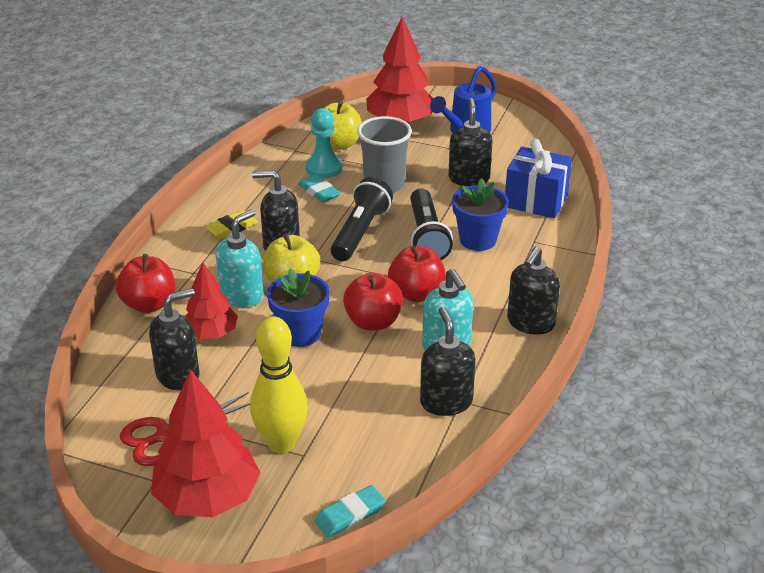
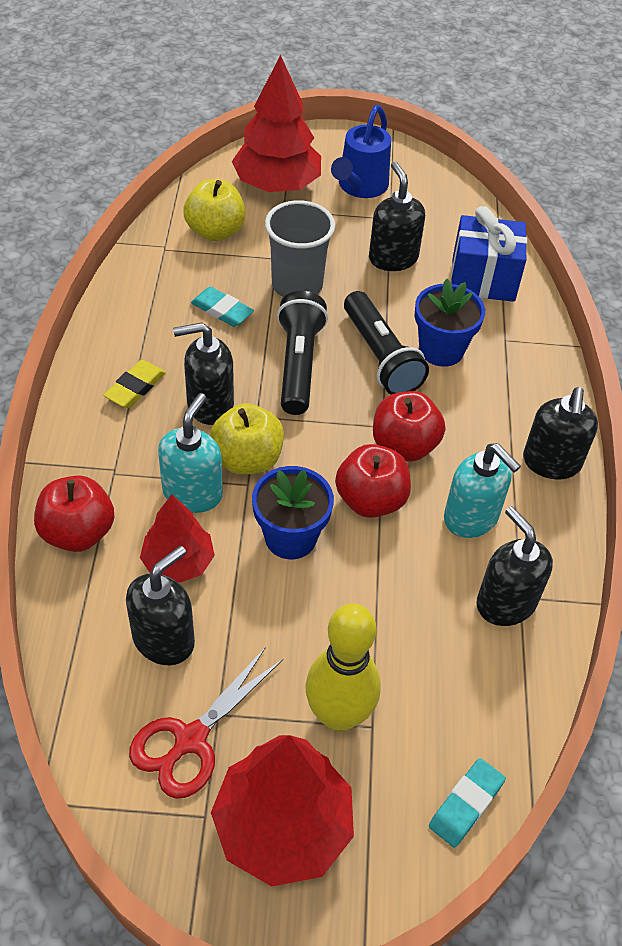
camera: 20 degrees left, 15 degrees up
(324, 168) = (212, 272): turquoise pawn -> none

